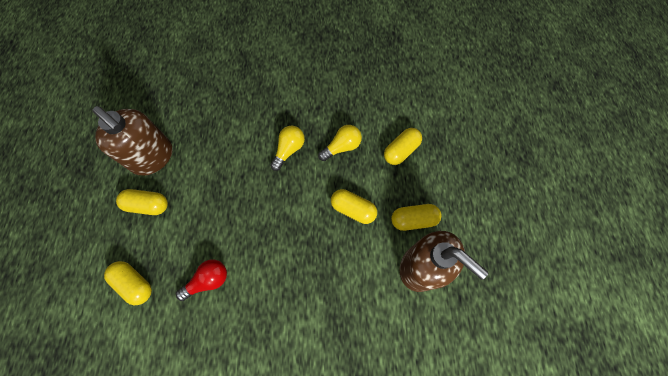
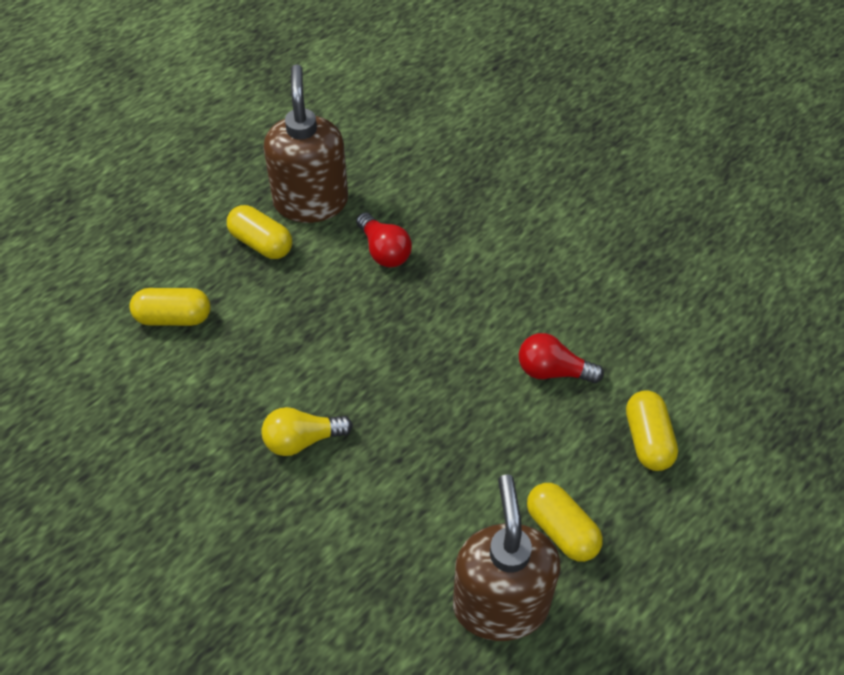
camera: 135 degrees left, 15 degrees down
(342, 147) = (233, 383): yellow light bulb -> none
(353, 209) = (310, 306): yellow capsule -> none
(353, 273) = (384, 251): none -> red light bulb

